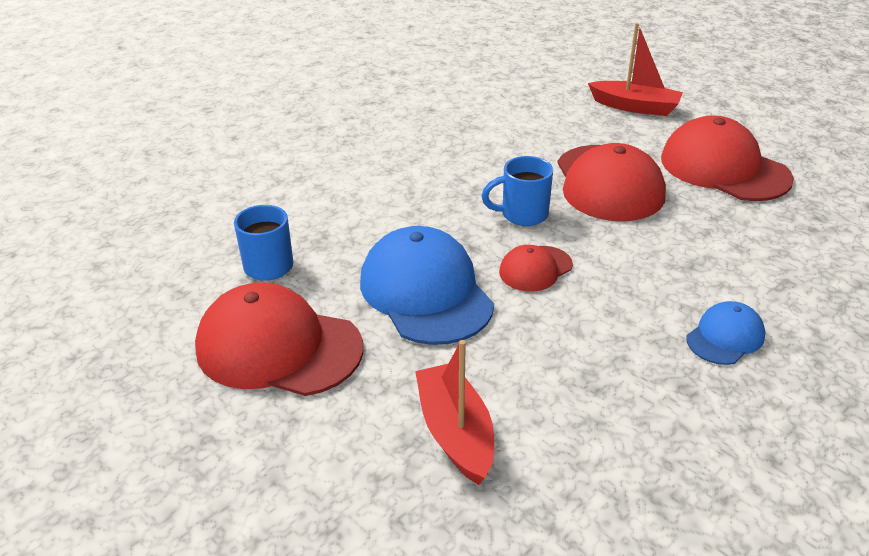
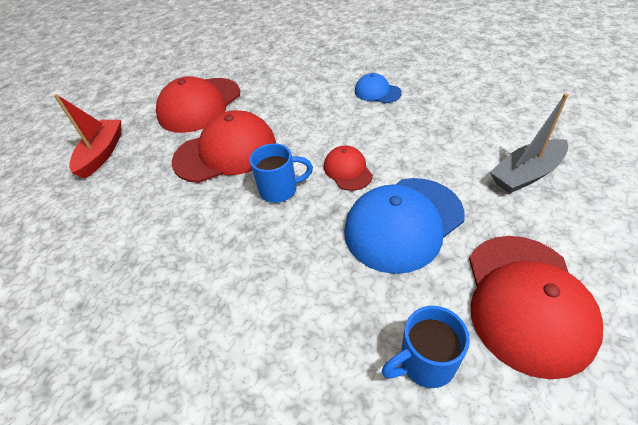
camera: 100 degrees left, 10 degrees up
(455, 433) = (526, 174): red boat -> grey boat
(522, 215) = (280, 190): blue mug -> blue mug turned 75 degrees counterclockwise
(535, 269) = (347, 170): red cap -> red cap turned 150 degrees counterclockwise

